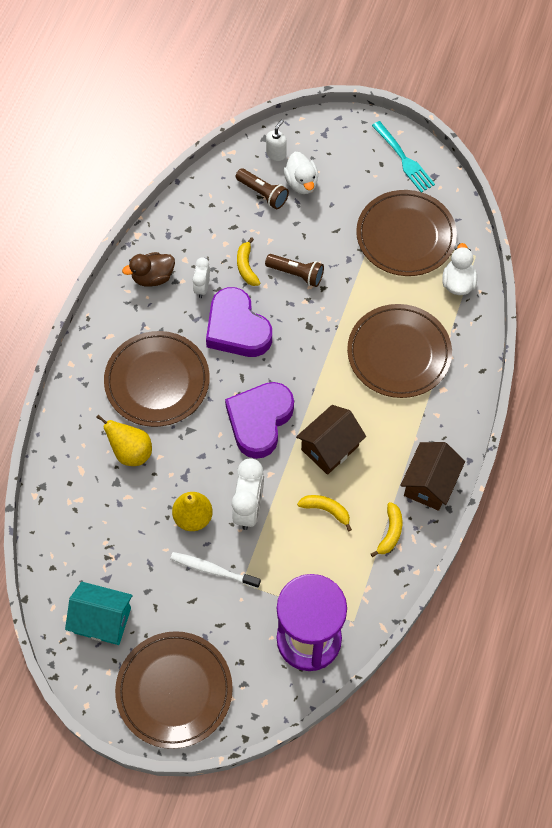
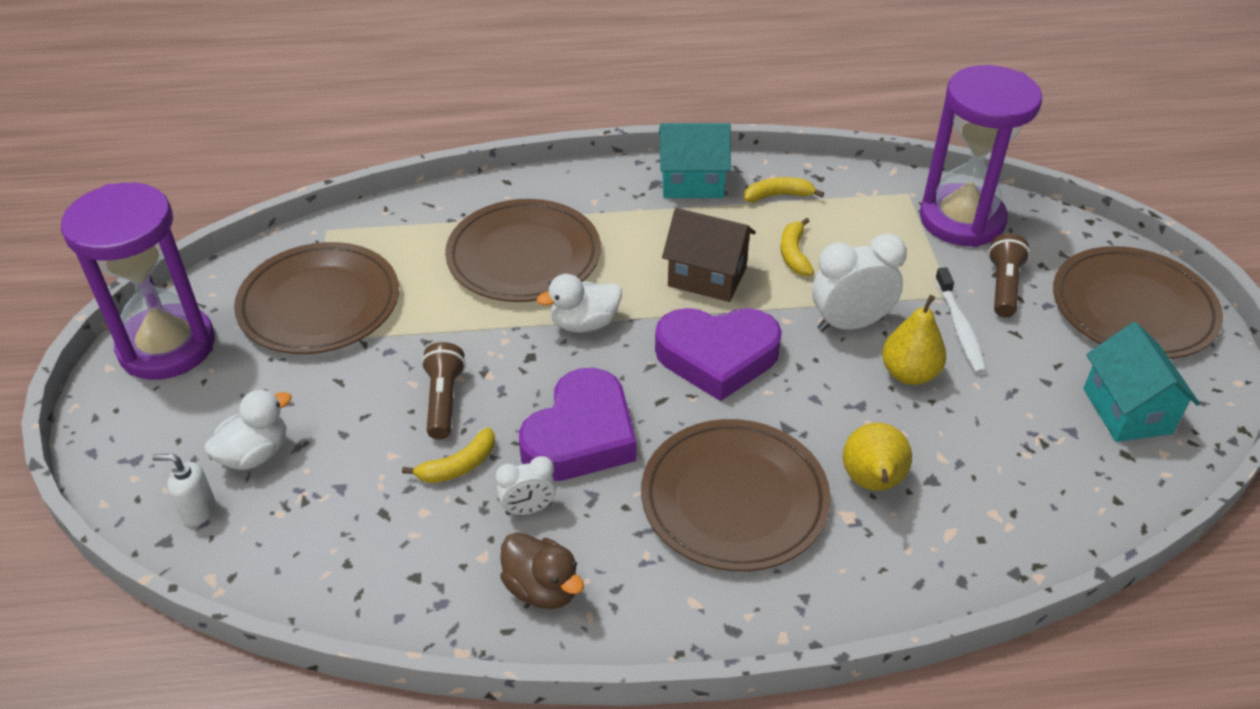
camera: 115 degrees left, 20 degrees down
(263, 193) = (296, 498): brown flashlight -> brown flashlight (1003, 286)
(404, 159) = (167, 346): turquoise fork -> purple hourglass
(429, 484) = (692, 182): brown house -> turquoise house
(457, 283) = (380, 234): white duck -> white duck (584, 323)

